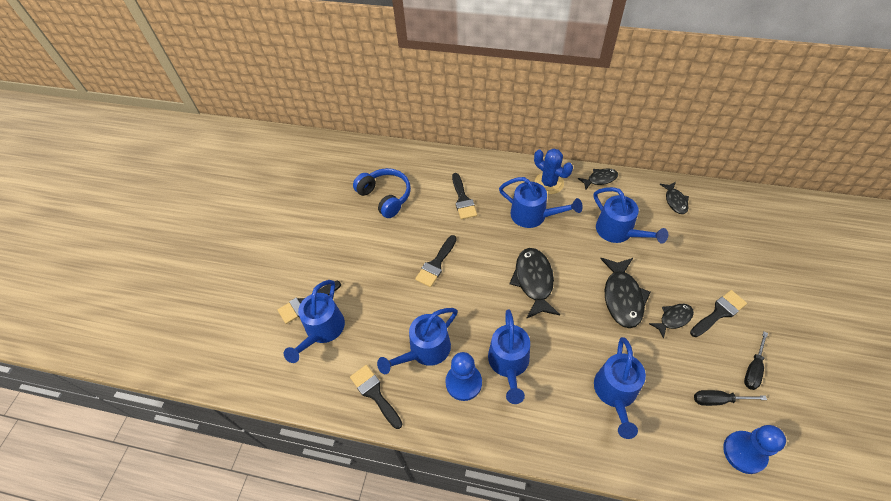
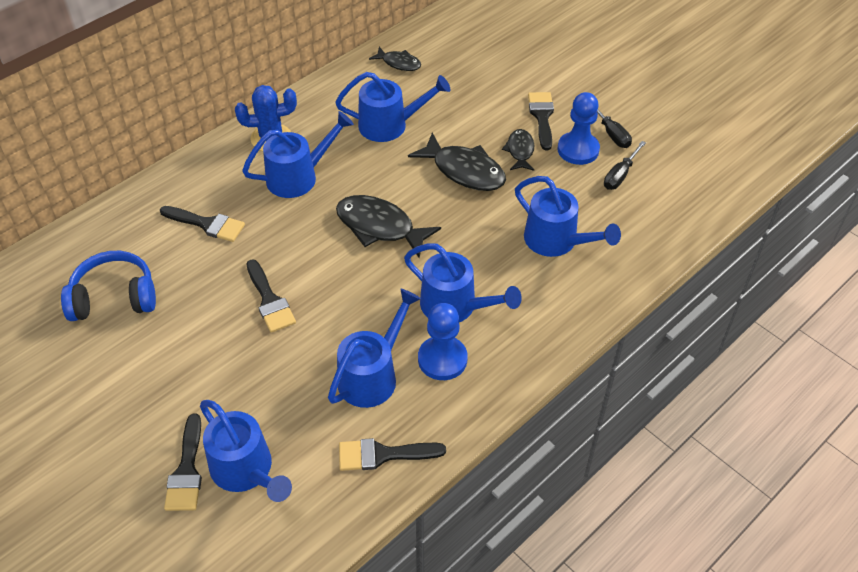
camera: 60 degrees left, 5 degrees down
(425, 351) = (373, 375): blue watering can -> blue watering can turned 135 degrees counterclockwise
(600, 179) = (312, 97): black fish -> none
(744, 452) = (676, 191): blue pawn -> blue pawn (578, 150)

